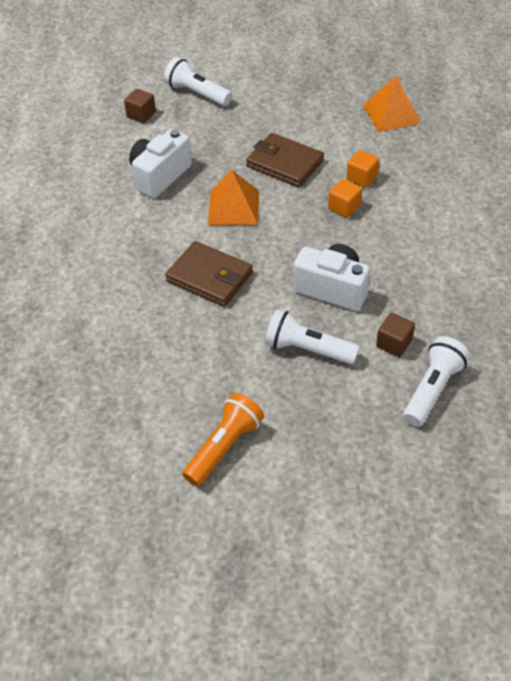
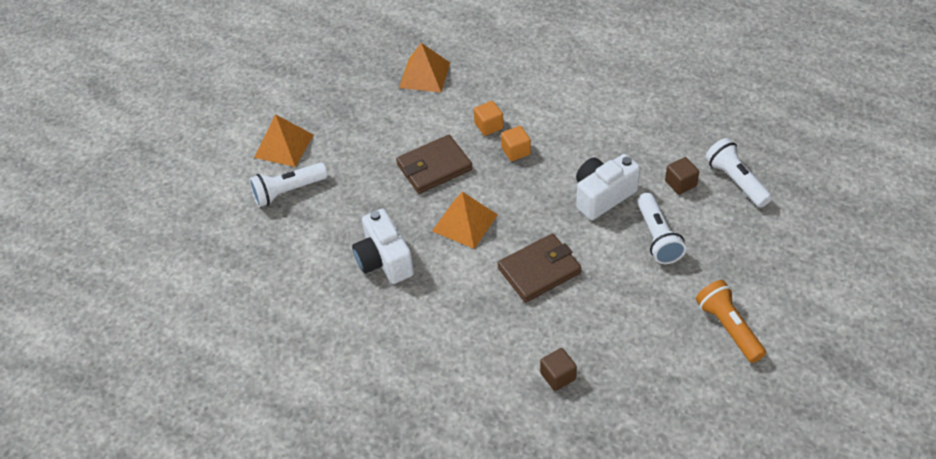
camera: 60 degrees left, 0 degrees up
(141, 115) = (283, 244): brown cube -> brown cube (558, 376)
(244, 71) = (284, 146): none -> orange pyramid
(307, 349) = (657, 237): white flashlight -> white flashlight turned 60 degrees counterclockwise

